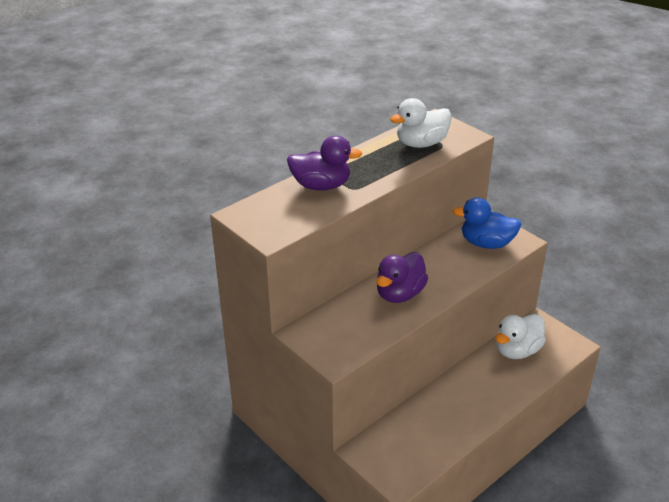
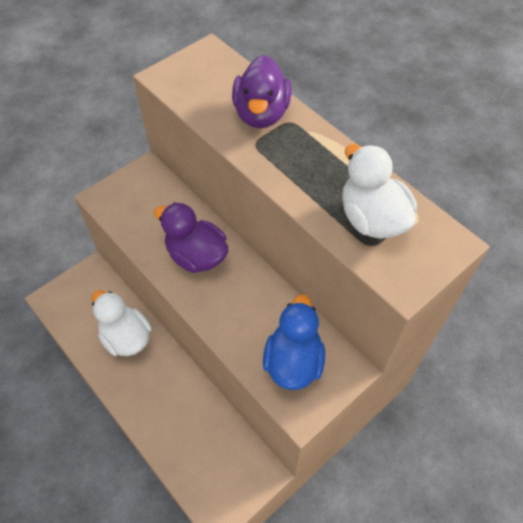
camera: 90 degrees right, 20 degrees up
(517, 350) = (211, 436): white duck -> white duck (126, 337)

